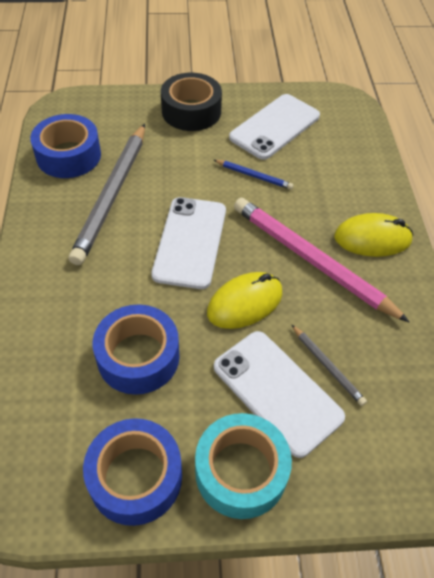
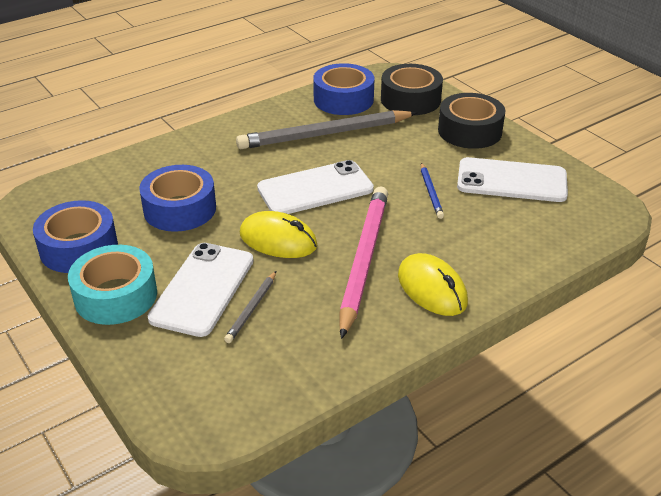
camera: 60 degrees right, 15 degrees down
(113, 117) = (410, 99): none -> black tape

